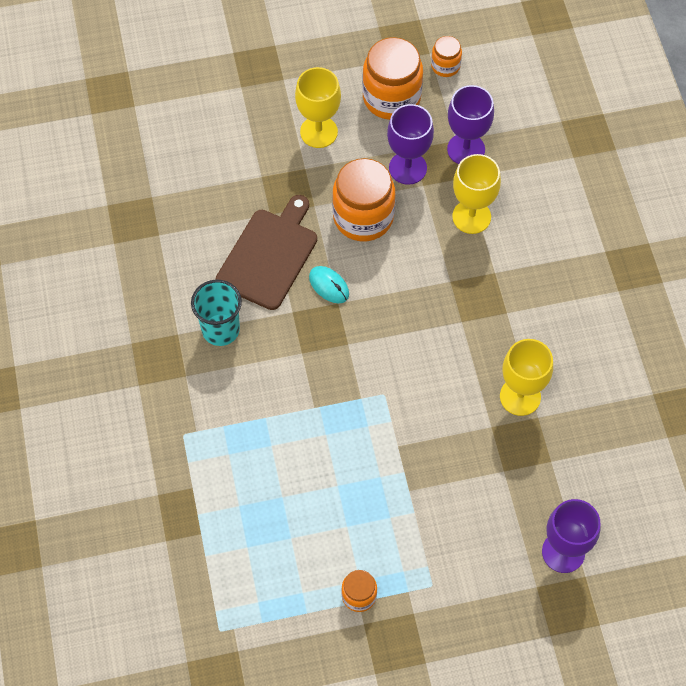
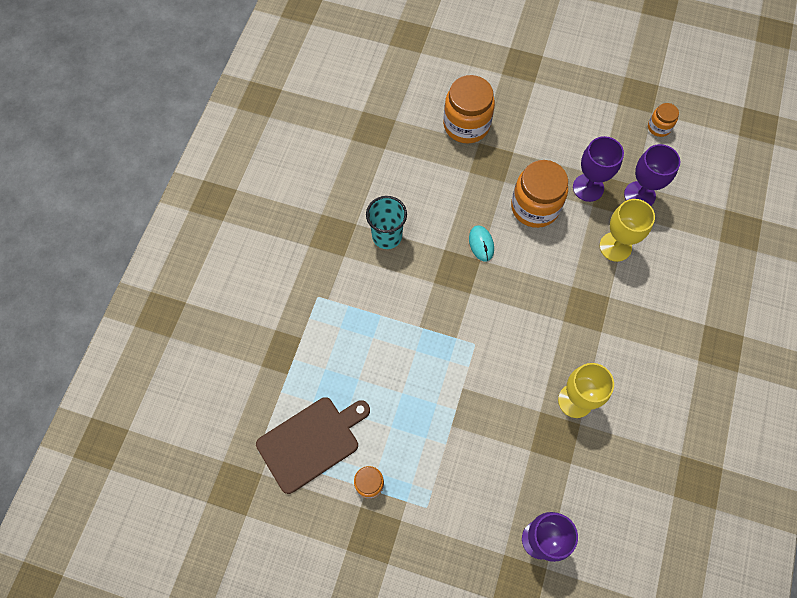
camera: 30 degrees right, 5 degrees up
(269, 255) = (451, 201): brown cutting board -> brown cutting board (311, 442)
(318, 132) = (538, 131): yellow goblet -> none
(391, 97) = (605, 131): orange jar -> orange jar (466, 125)

